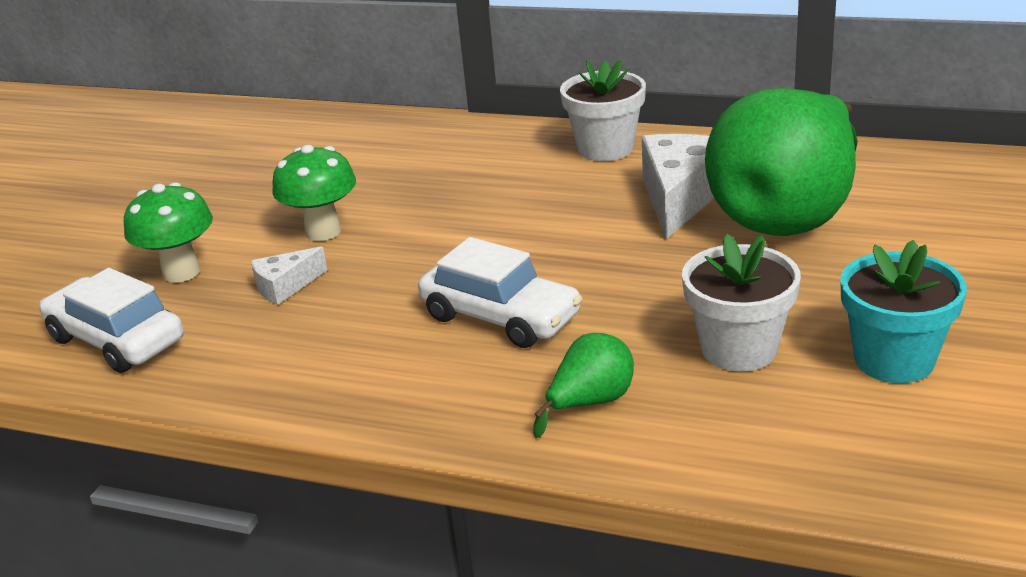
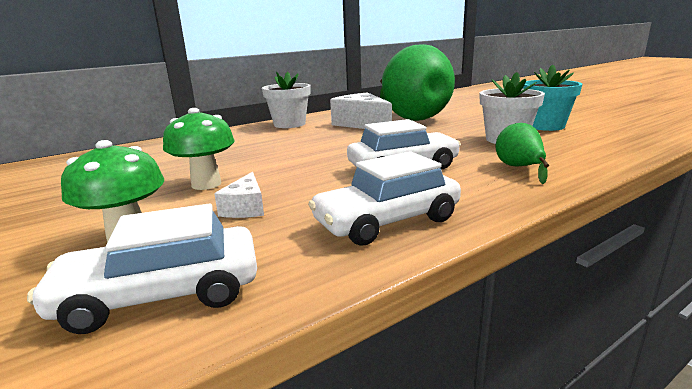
camera: 55 degrees left, 10 degrees down
(321, 375) = (387, 221): none -> white car

